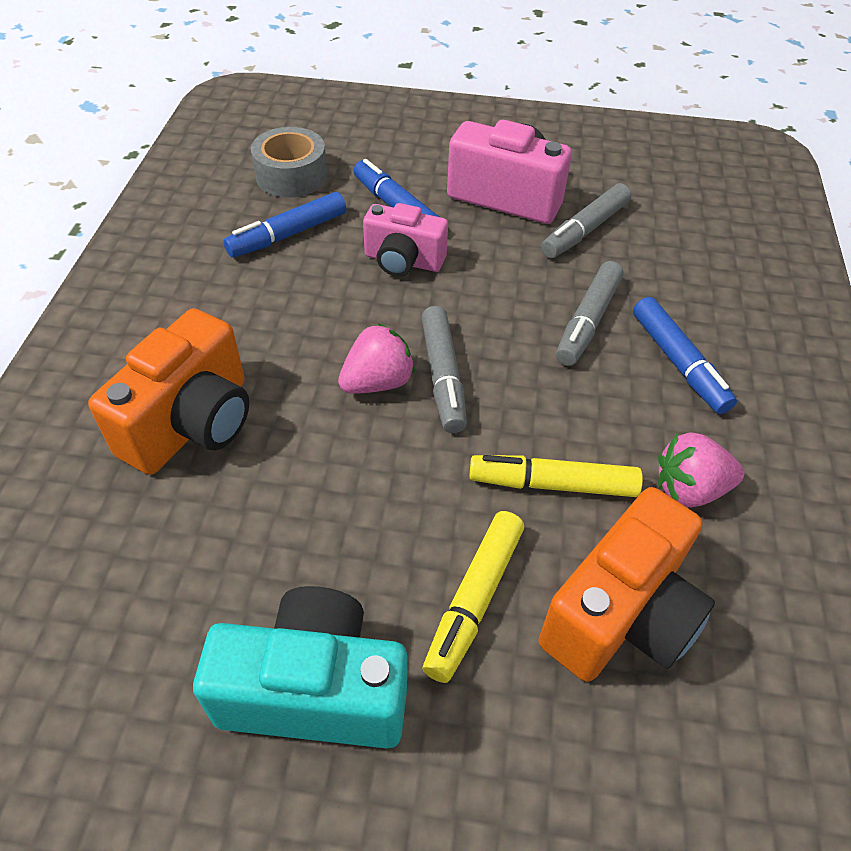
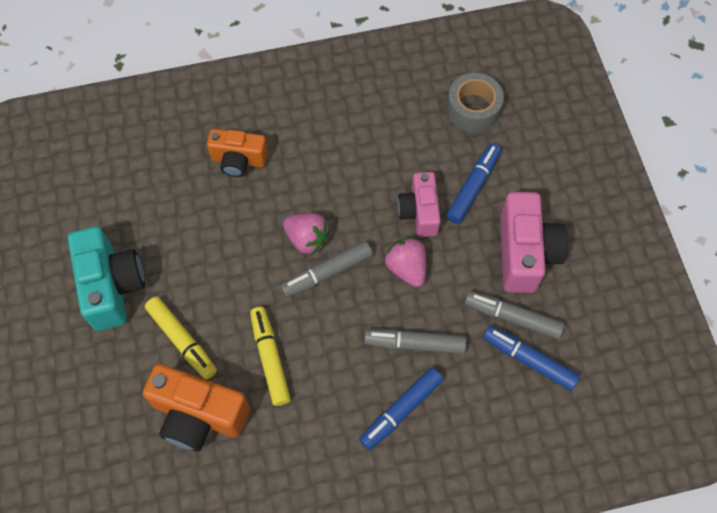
camera: 70 degrees right, 15 degrees up
(192, 423) = (238, 160): orange camera -> orange camera, size x0.66
(288, 234) = (411, 135): blue marker -> blue marker (529, 360)
(474, 600) = (182, 340): yellow marker -> yellow marker turned 135 degrees counterclockwise
(689, 489) = (296, 436): pink strawberry -> pink strawberry (406, 268)

